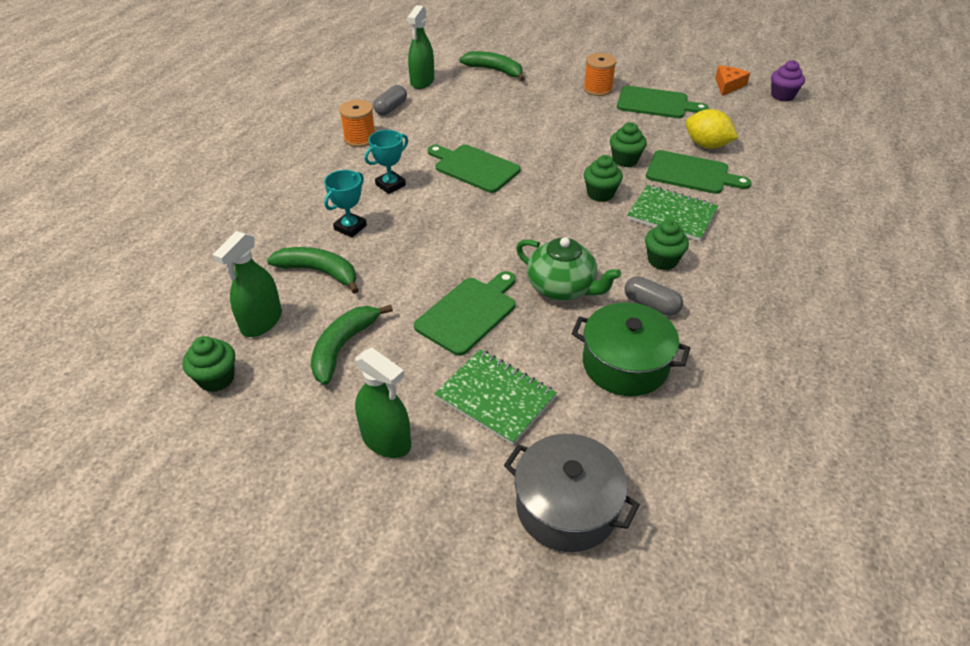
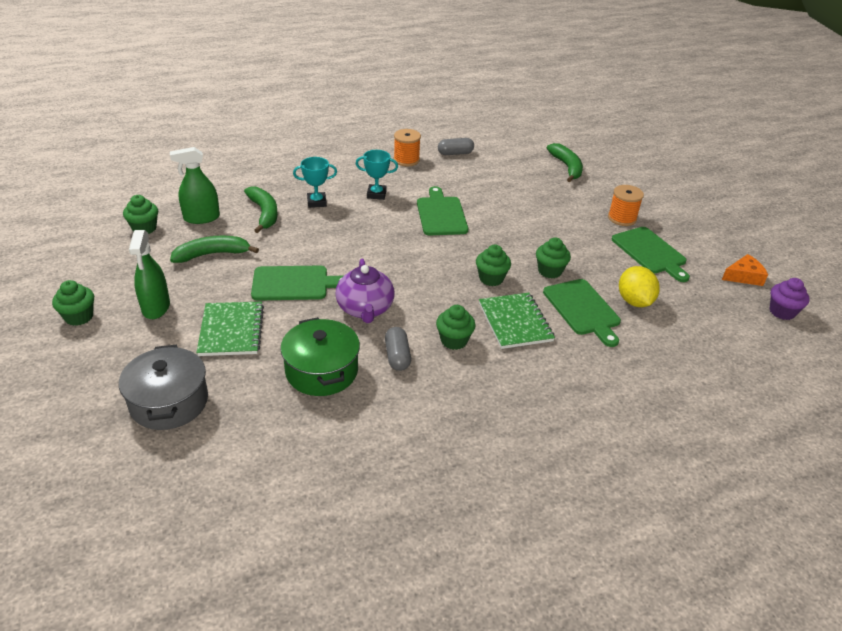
camera: 45 degrees right, 5 degrees down
(324, 521) = (79, 317): none -> green cupcake
(422, 82) = (504, 148): green spray bottle -> none
(562, 288) = (365, 309): green teapot -> purple teapot

